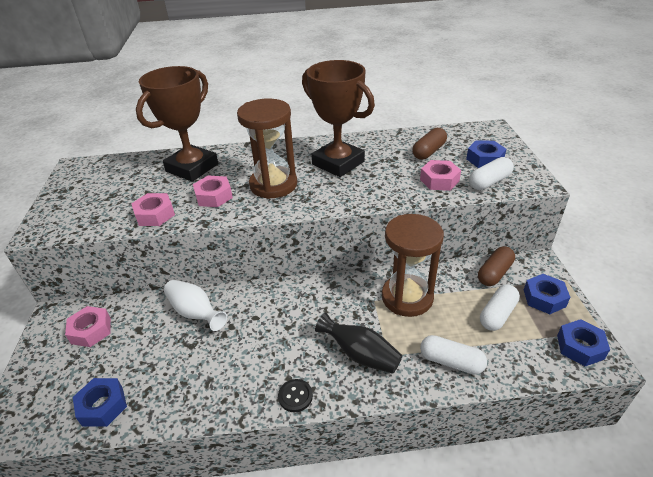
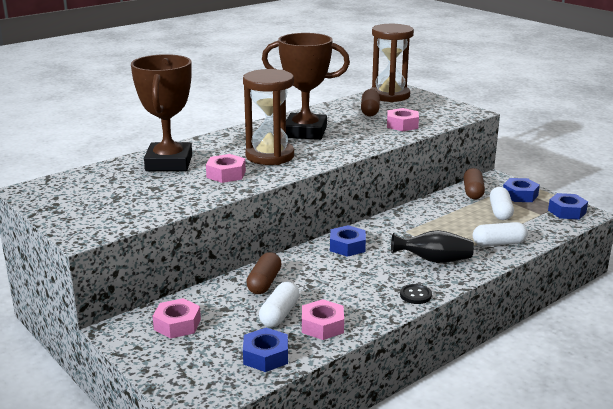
camera: 35 degrees left, 15 degrees down
(155, 214) = (189, 197): pink nut -> pink nut (322, 326)
(195, 313) = (264, 283): white vase -> brown capsule
(407, 297) = (428, 222): brown hourglass -> brown hourglass (389, 96)
(485, 159) = (419, 107): blue nut -> blue nut (347, 246)
(489, 182) = (439, 118): white capsule -> white capsule (279, 314)

